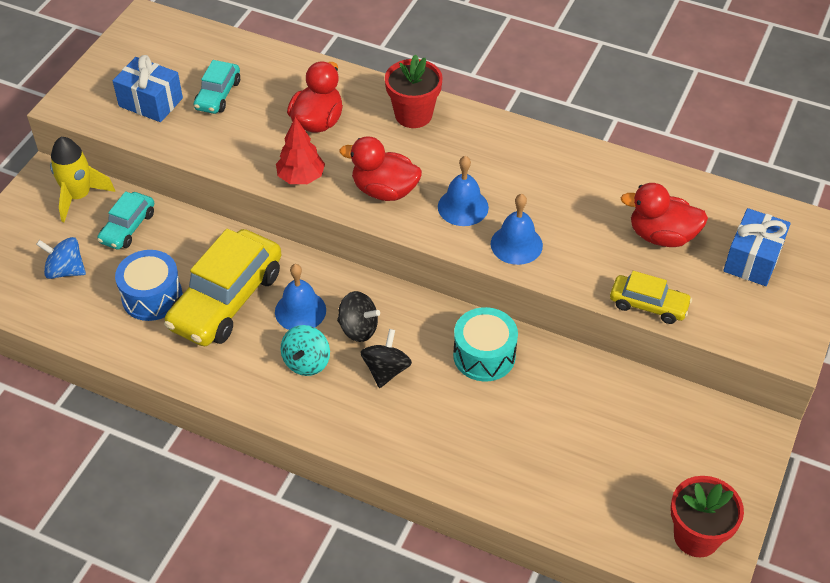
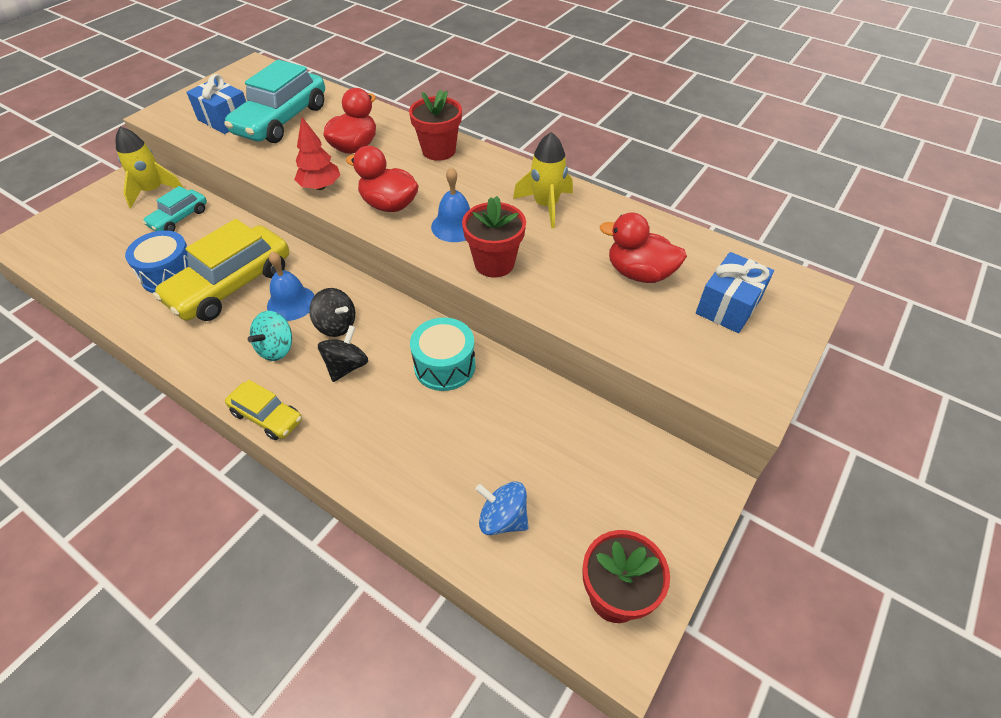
camera: 10 degrees right, 0 degrees up
(65, 270) = (110, 245): blue spinning top -> blue spinning top (503, 518)
(218, 95) = (281, 120): turquoise car -> turquoise car, size x1.89
(516, 244) = (494, 263): blue bell -> red flower pot
(549, 170) = (545, 205): none -> yellow rocket
(648, 305) = (610, 335): yellow car -> yellow car (267, 416)

